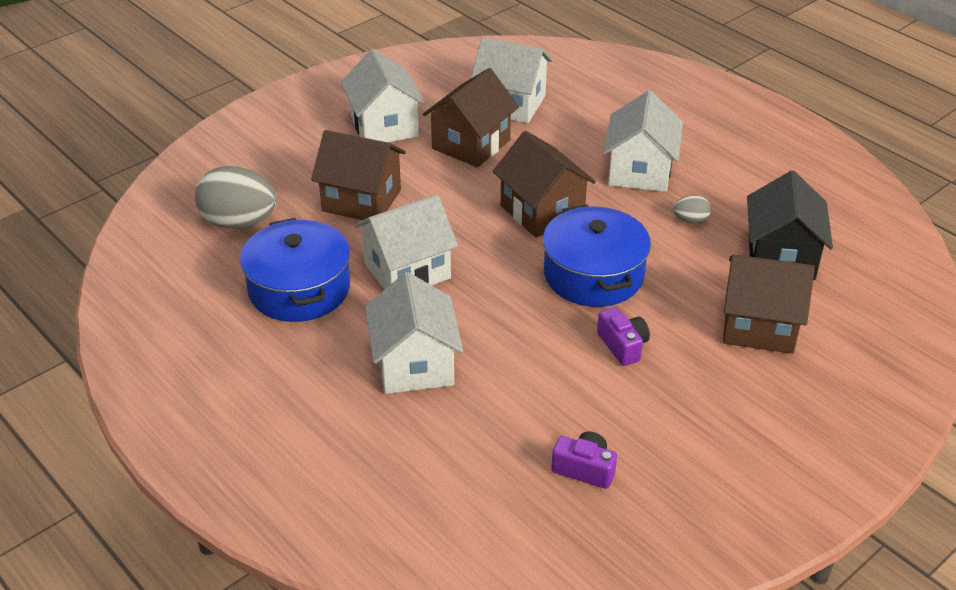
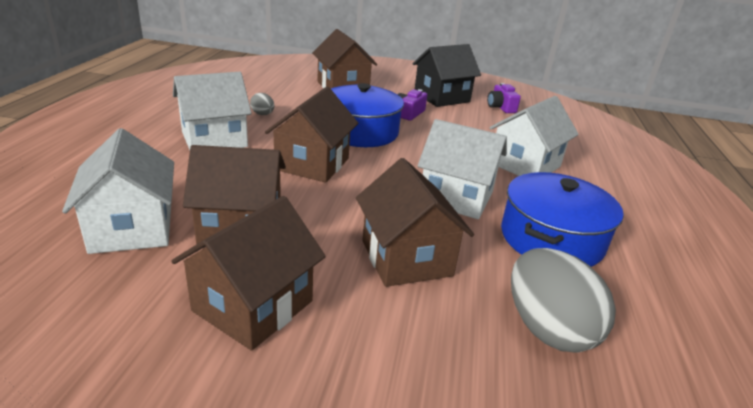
camera: 130 degrees left, 10 degrees down
(384, 126) = (253, 306): white house -> brown house
(781, 257) = (273, 88): black house -> black house (441, 97)

